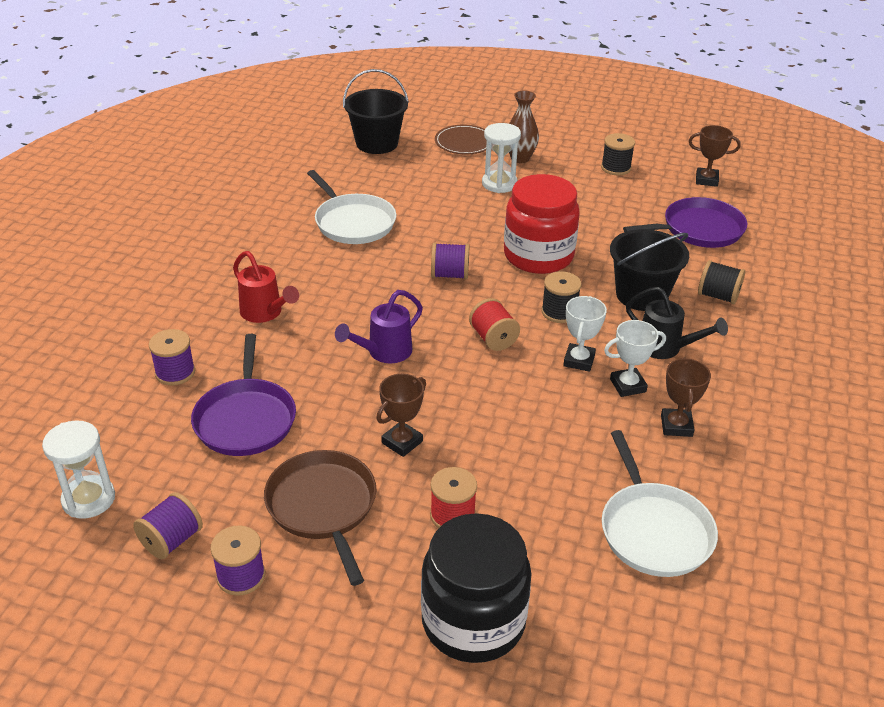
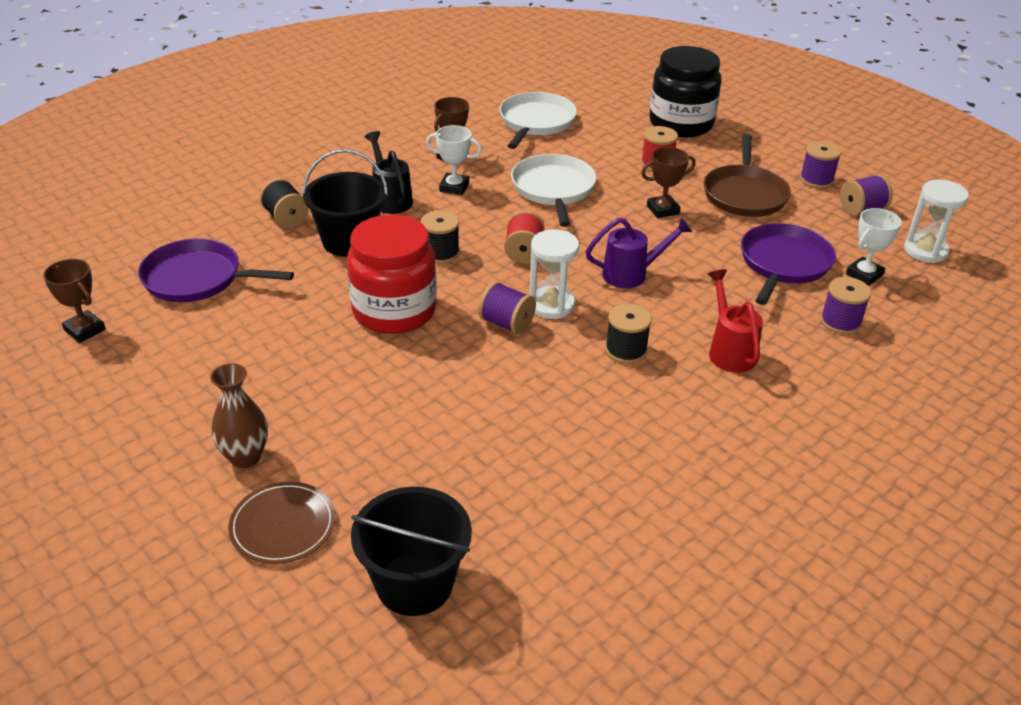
camera: 150 degrees left, 0 degrees up
(353, 222) = (562, 434): white pan -> white pan (553, 189)
(499, 184) = (324, 423): white hourglass -> white hourglass (551, 305)
(579, 360) = (470, 214): white trophy -> white trophy (864, 274)
(616, 168) = (153, 389): black spool -> black spool (626, 350)

